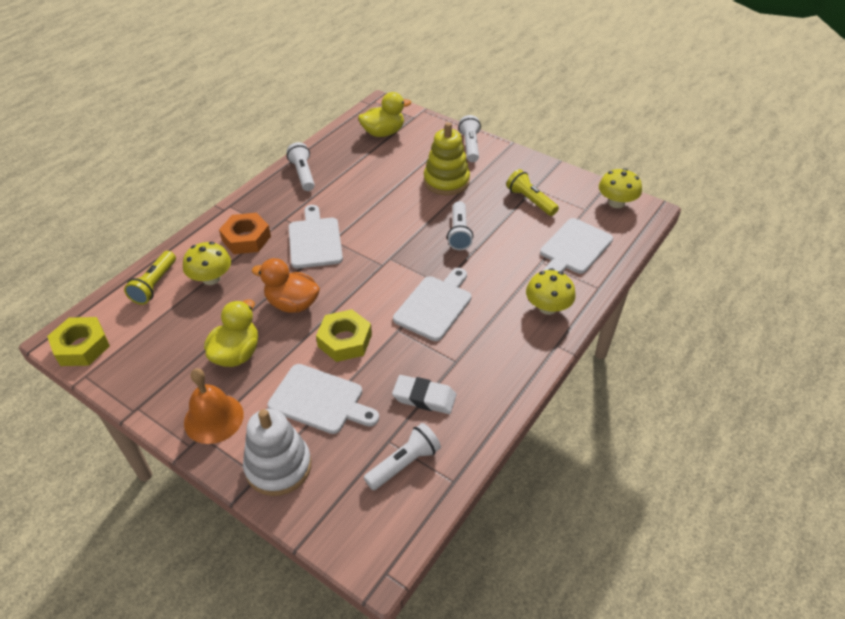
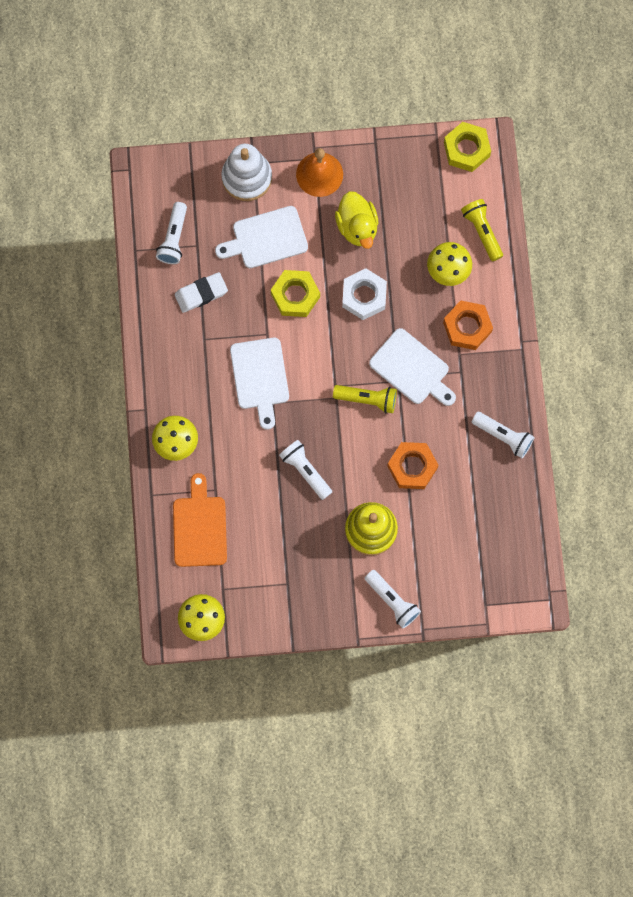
camera: 140 degrees right, 30 degrees up
(292, 304) = (364, 296): orange duck -> white nut
(381, 193) = (412, 467): none -> orange nut
(383, 133) = (490, 555): yellow duck -> none
(530, 201) = (278, 562): yellow flashlight -> yellow flashlight (367, 399)
(574, 248) = (199, 527): white cutting board -> orange cutting board

